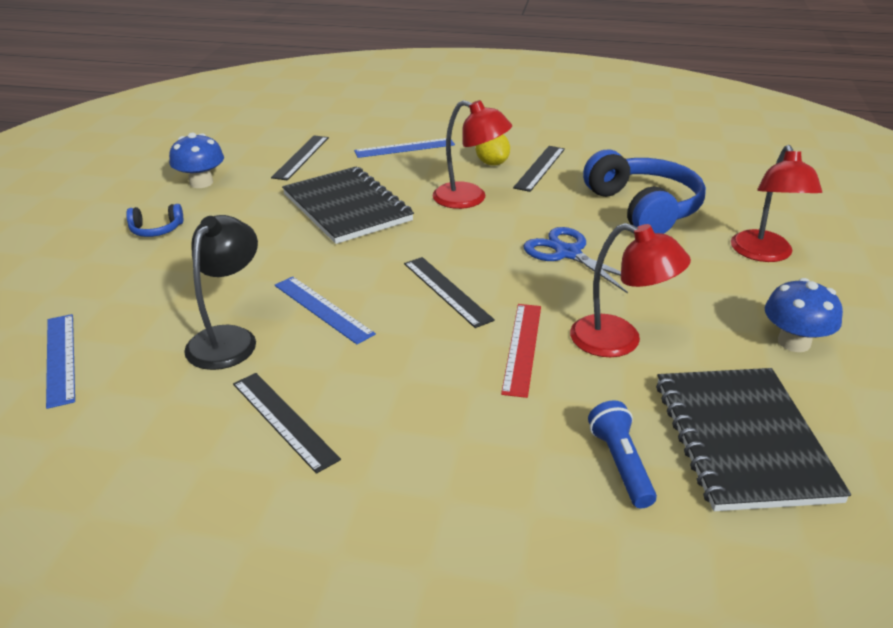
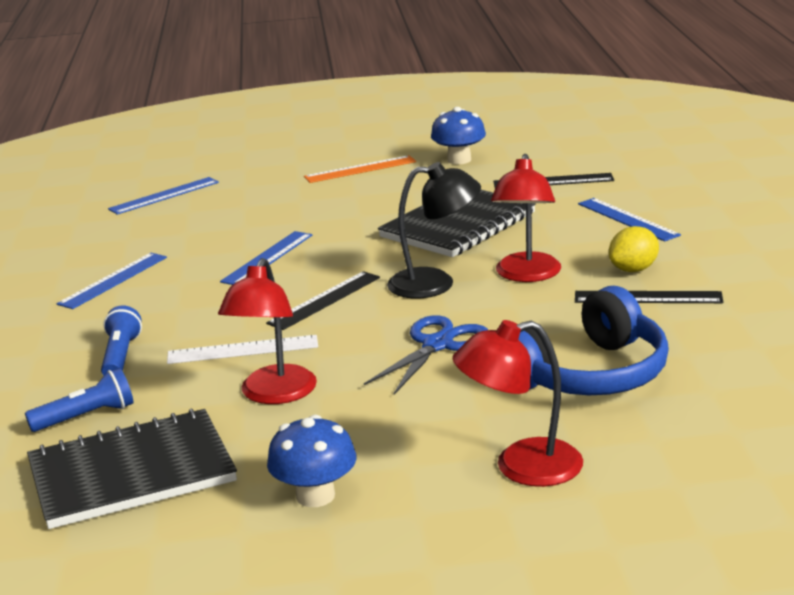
camera: 75 degrees right, 10 degrees down
(156, 230) = (360, 169): blue headphones -> orange ruler
(229, 338) = (209, 237): black lamp -> black lamp (435, 284)
(284, 420) = (113, 280): black ruler -> blue ruler
(492, 429) = (121, 356): none -> blue flashlight
(522, 348) = (242, 350): red ruler -> white ruler

